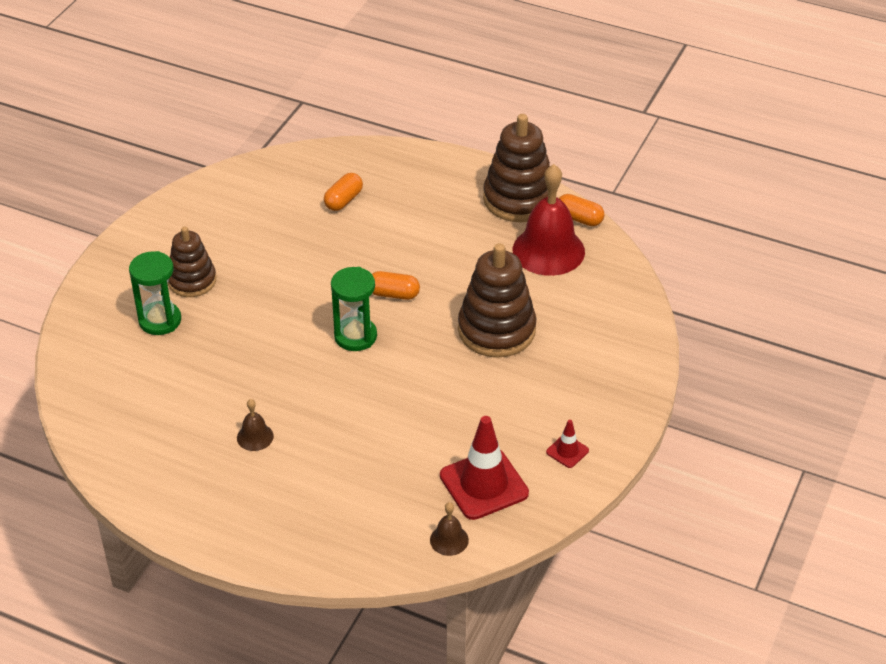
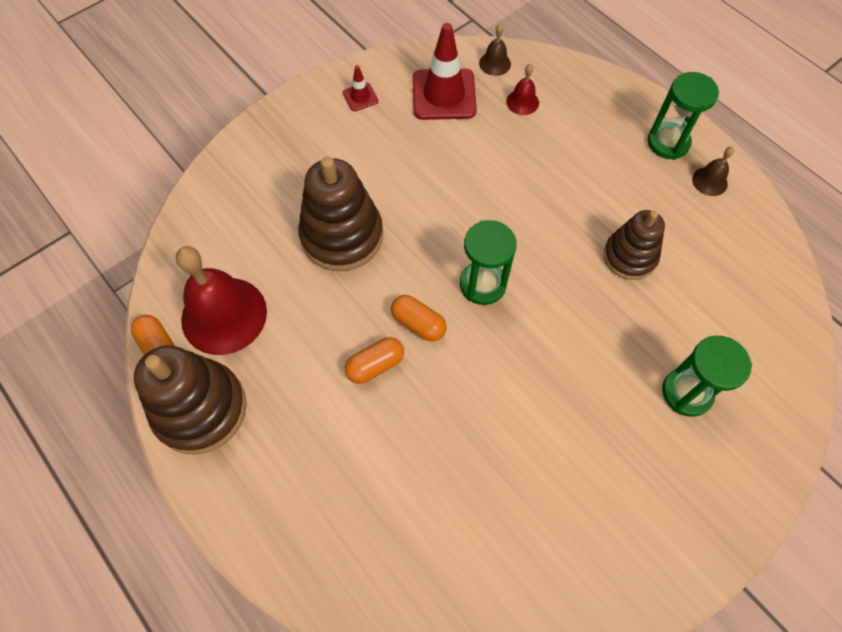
camera: 155 degrees left, 20 degrees up
(192, 281) = (636, 441): brown stacking toy -> brown stacking toy (629, 257)
(226, 518) = (668, 142): none -> green hourglass
(255, 437) = (621, 208): brown bell -> brown bell (709, 181)
(343, 200) = (405, 504): orange capsule -> orange capsule (375, 365)
(397, 506) = (522, 102): none -> red bell

